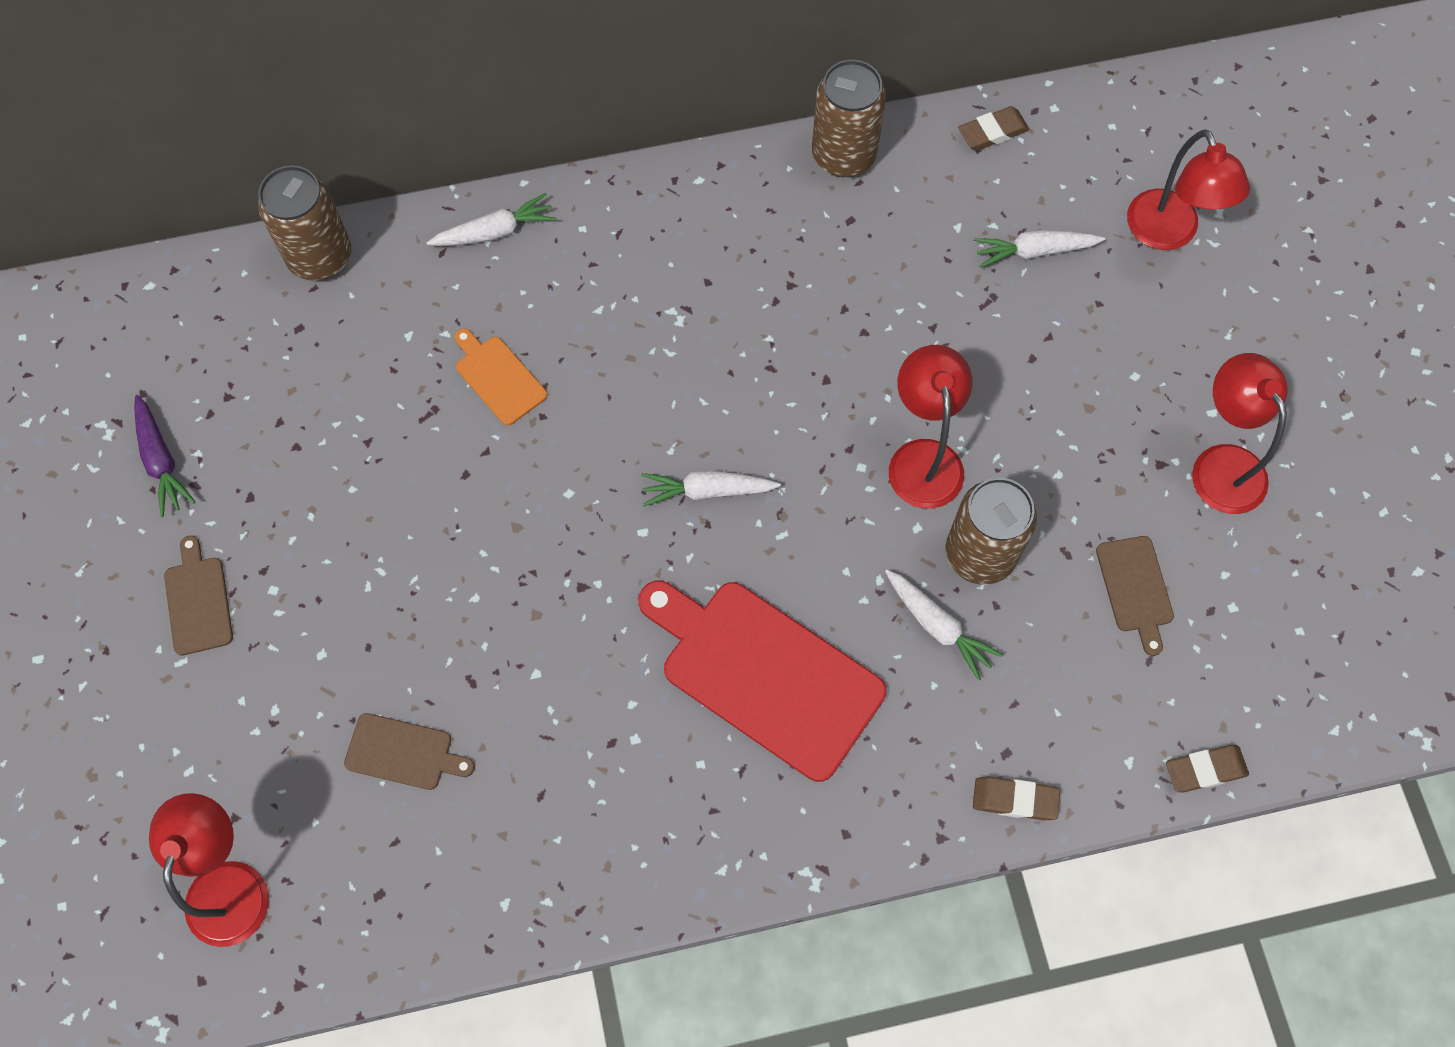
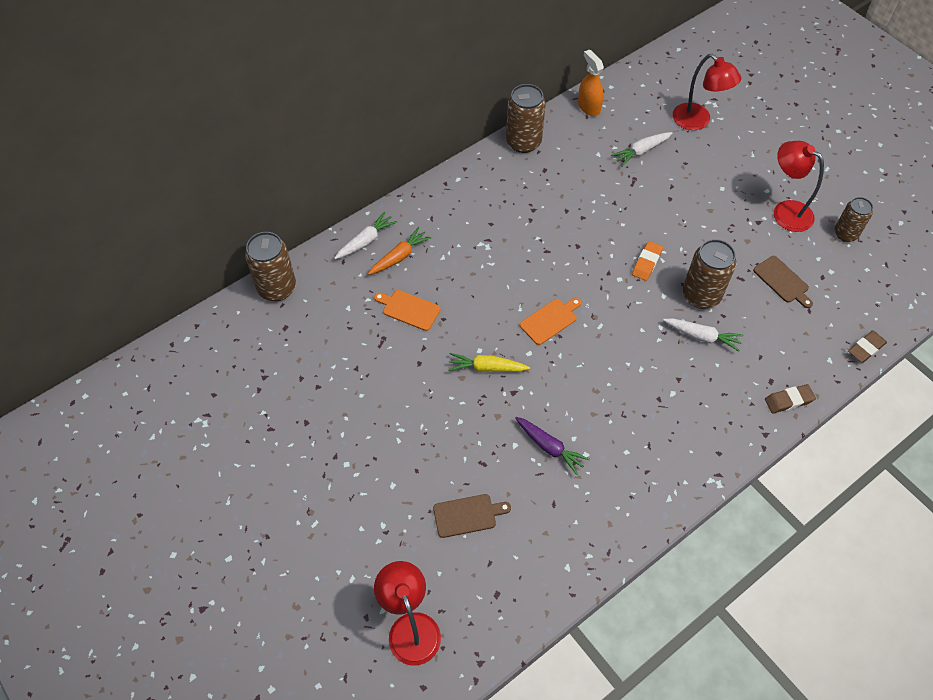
camera: 25 degrees left, 10 degrees down
(161, 461) = (244, 424): purple carrot -> purple carrot (549, 447)
(198, 601) = (307, 487): brown cutting board -> none
(532, 280) = (399, 256): none -> orange carrot
(563, 528) = (486, 368): none -> yellow carrot
(707, 491) = (550, 320): white carrot -> orange cutting board
(765, 674) = (632, 394): red cutting board -> none
(923, 458) = (646, 263): red lamp -> orange eraser
(992, 132) = (589, 107): brown eraser -> orange spray bottle
(1303, 550) = (845, 234): none -> brown can

